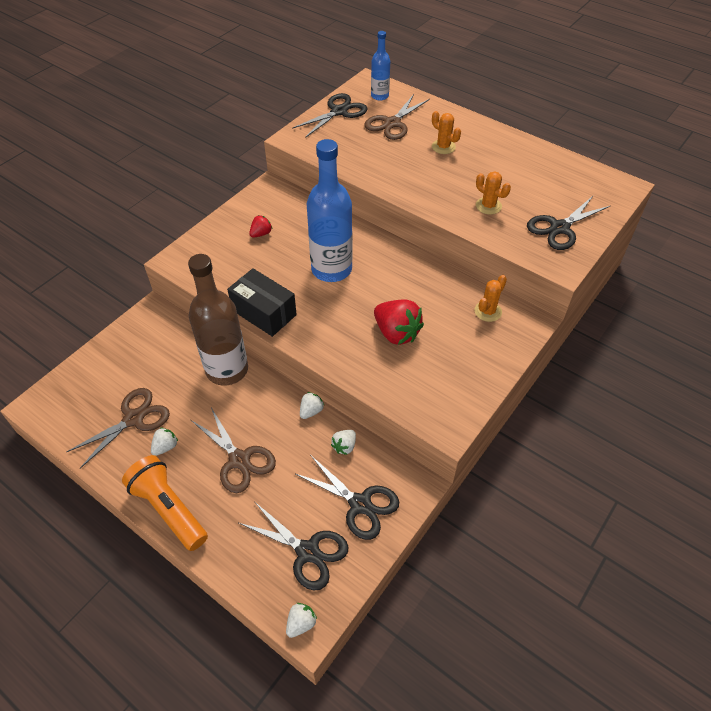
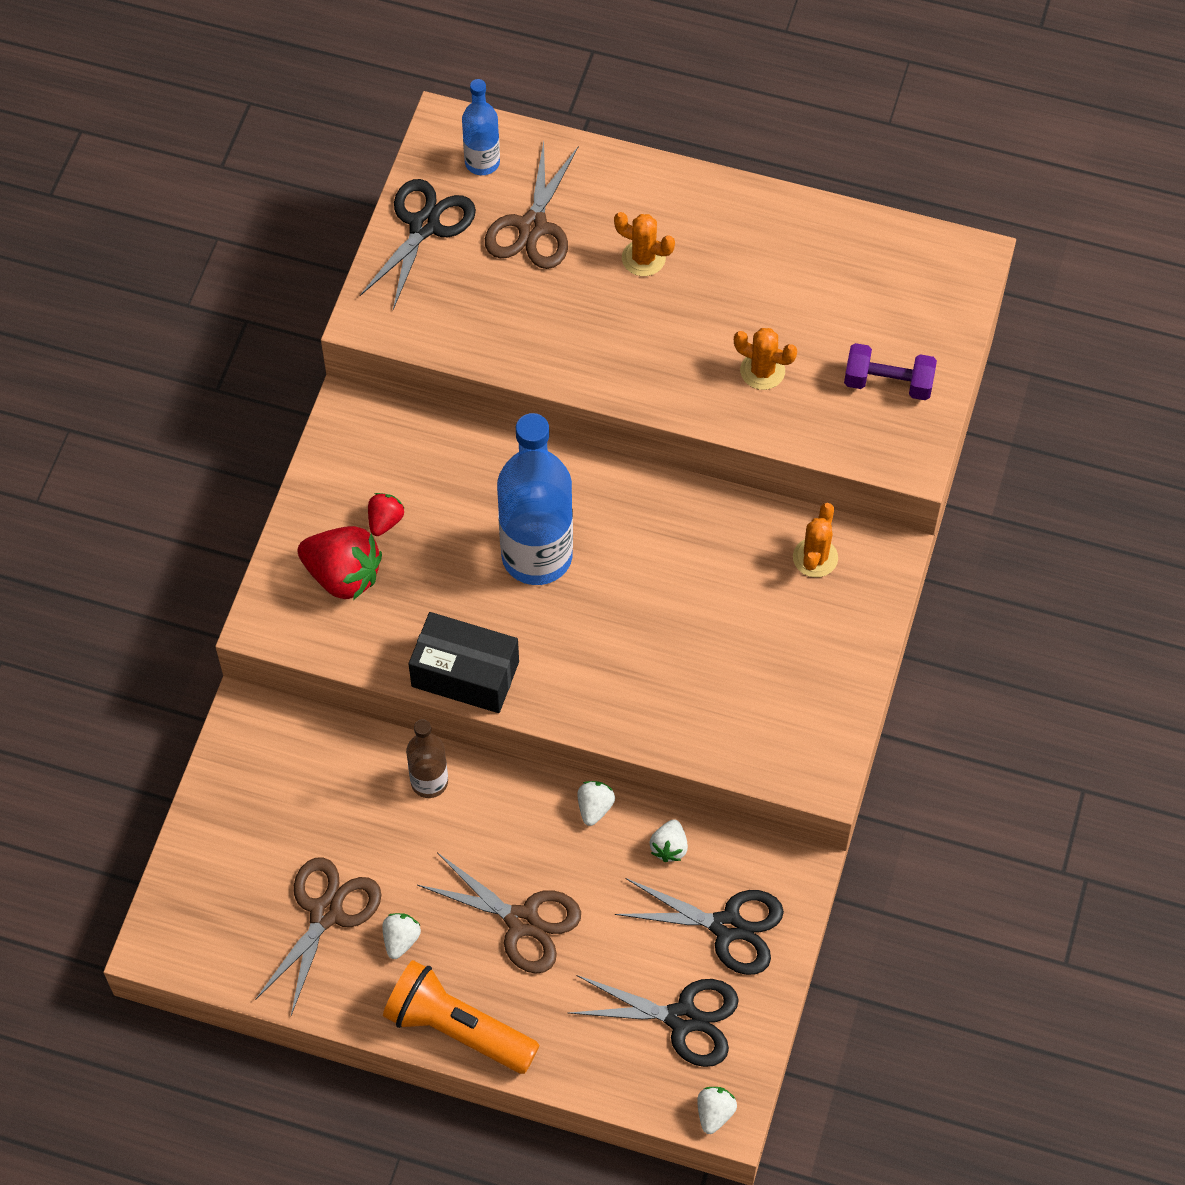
camera: 20 degrees left, 10 degrees up
(227, 370) = (429, 782): brown bottle -> brown bottle, size x0.52
(396, 333) = (688, 643): red strawberry -> red strawberry (343, 575)
(559, 228) = (888, 383): black scissors -> purple dumbbell

